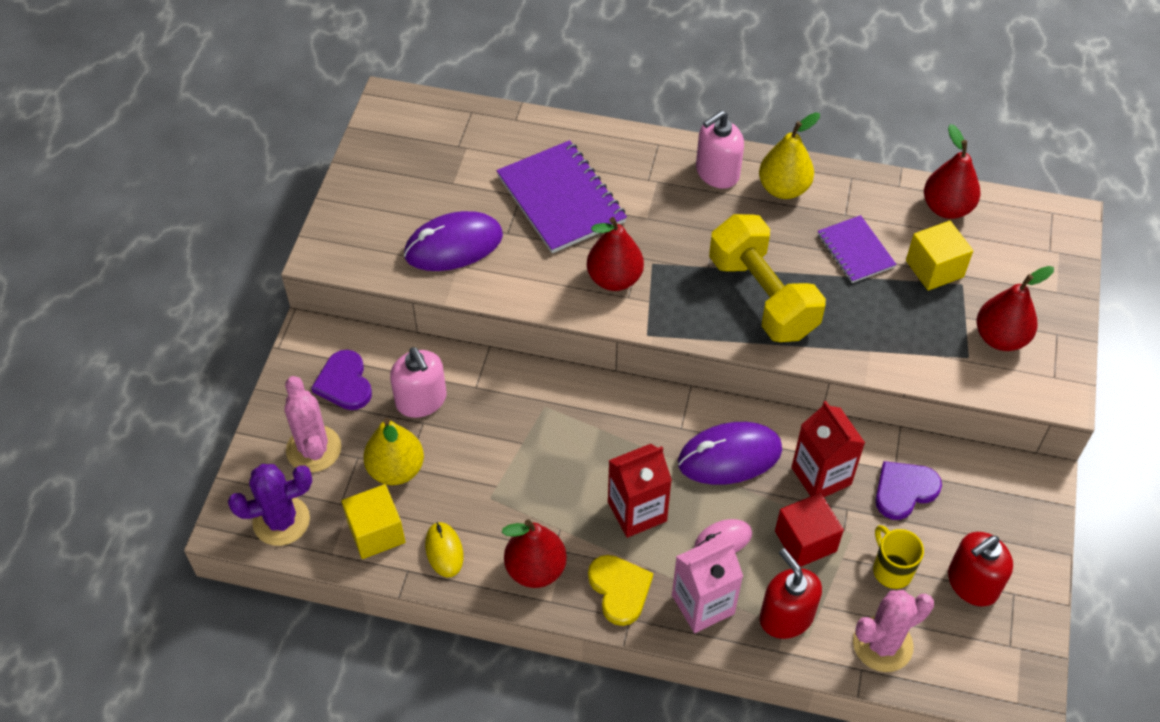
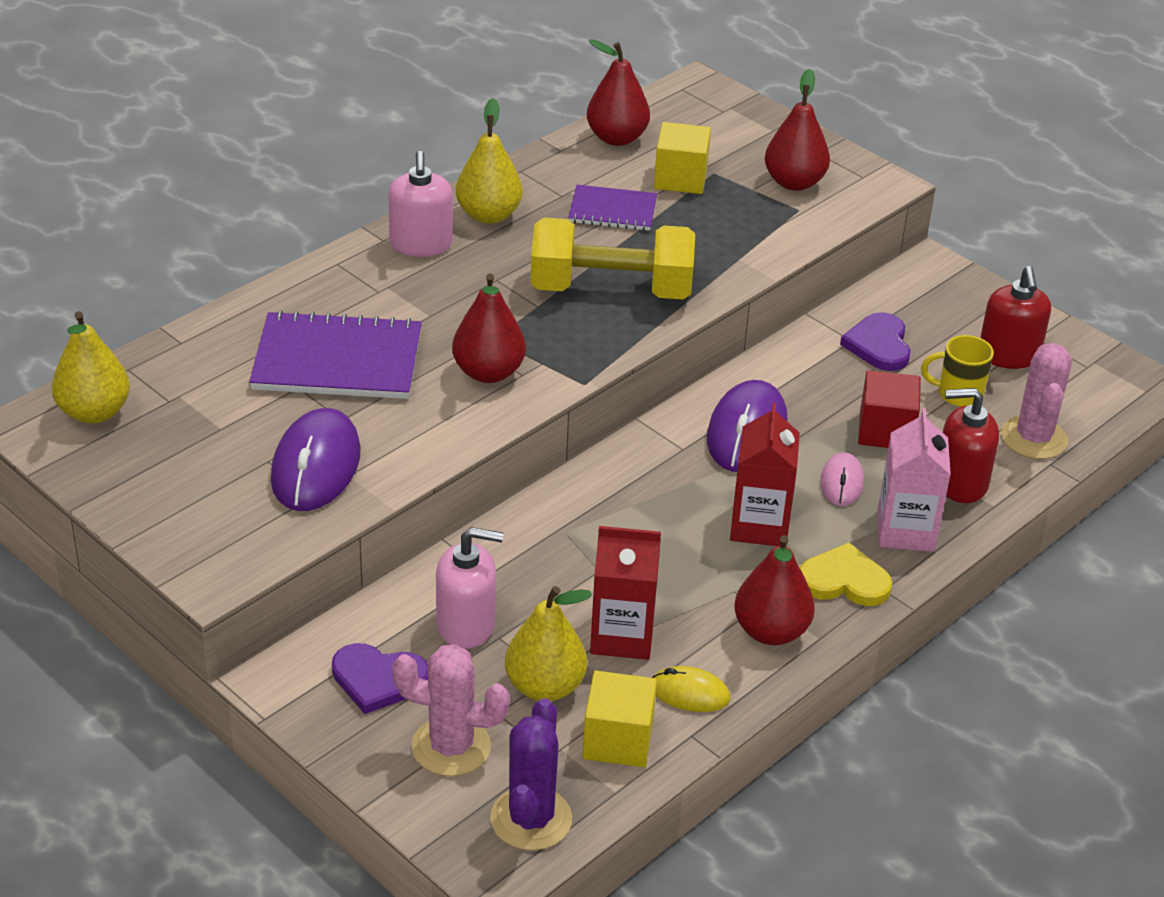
camera: 60 degrees left, 15 degrees down
(421, 121) = (94, 412): none -> yellow pear
(821, 476) = (820, 386): red carton -> red carton (622, 636)

